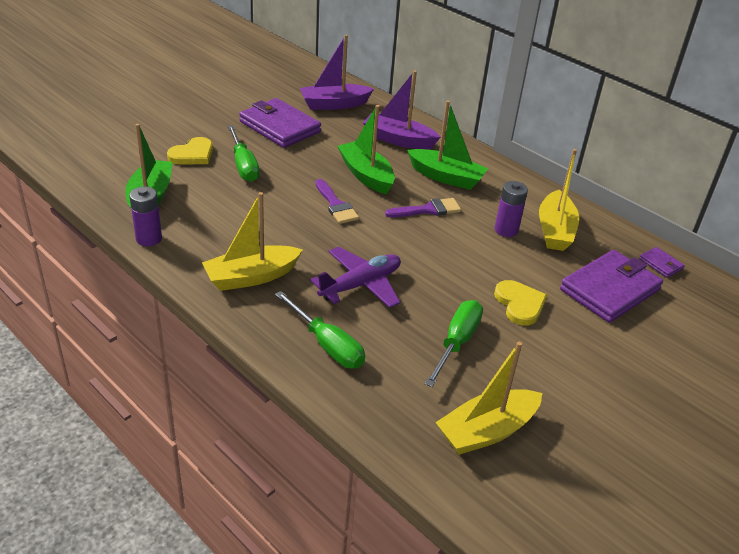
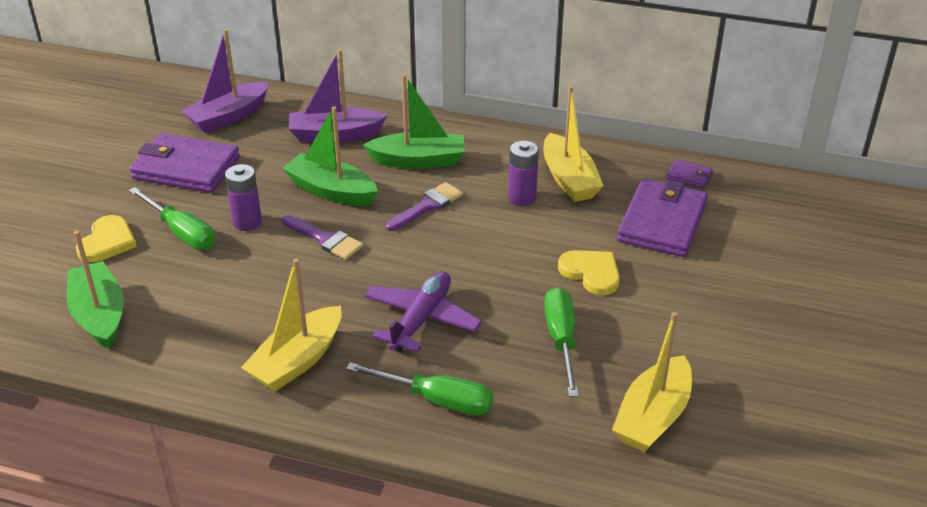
camera: 25 degrees left, 0 degrees up
(149, 239) = (141, 366): purple battery -> purple battery (247, 222)

